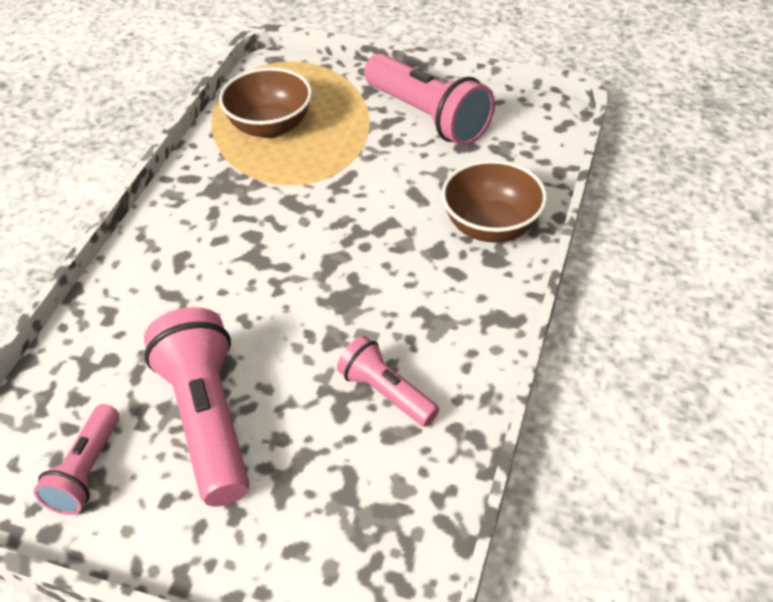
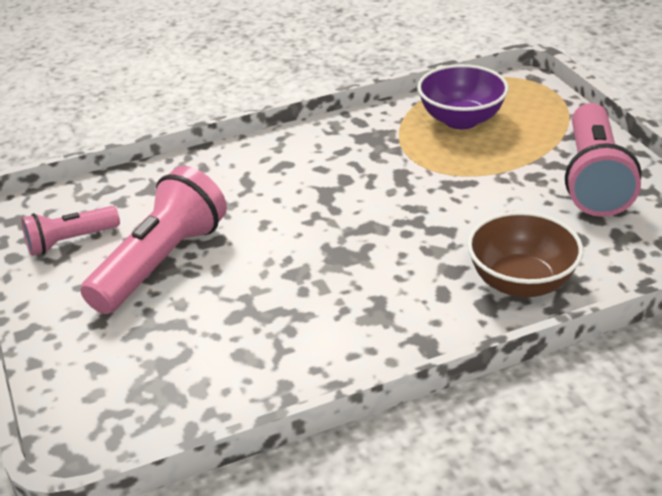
camera: 50 degrees right, 10 degrees down
(270, 127) = (461, 120): brown bowl -> purple bowl
(386, 393) = (277, 329): pink flashlight -> none

